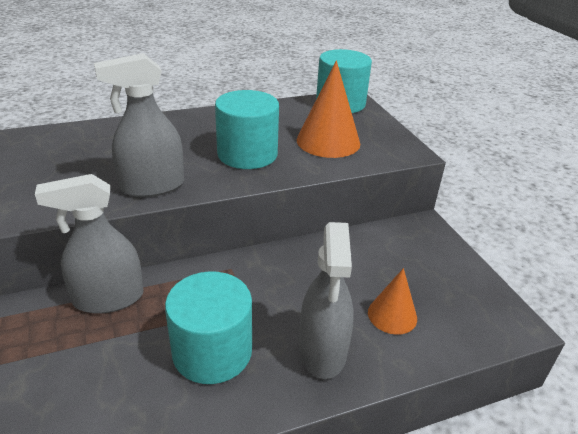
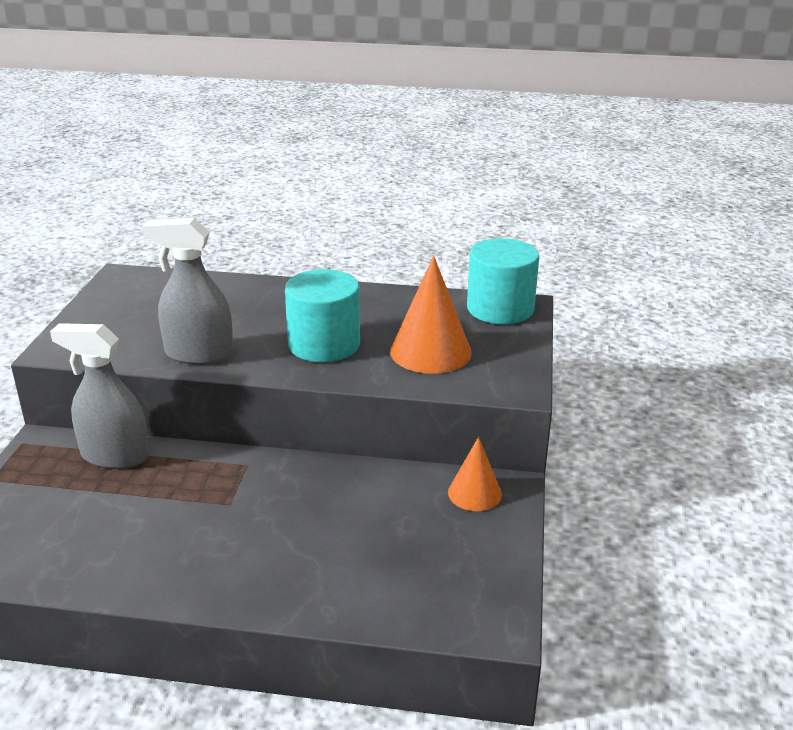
camera: 30 degrees right, 5 degrees down
(212, 351) = (162, 532): turquoise cylinder -> none
(322, 350) = (261, 569): grey spray bottle -> none
(392, 315) = (366, 564): orange cone -> orange cone (474, 493)

